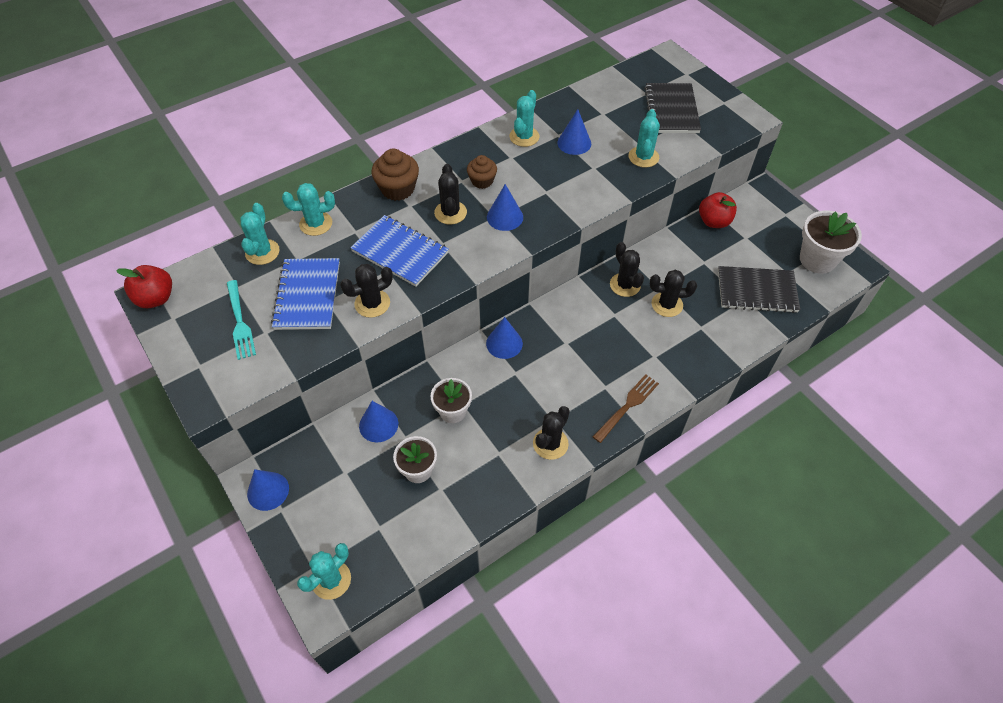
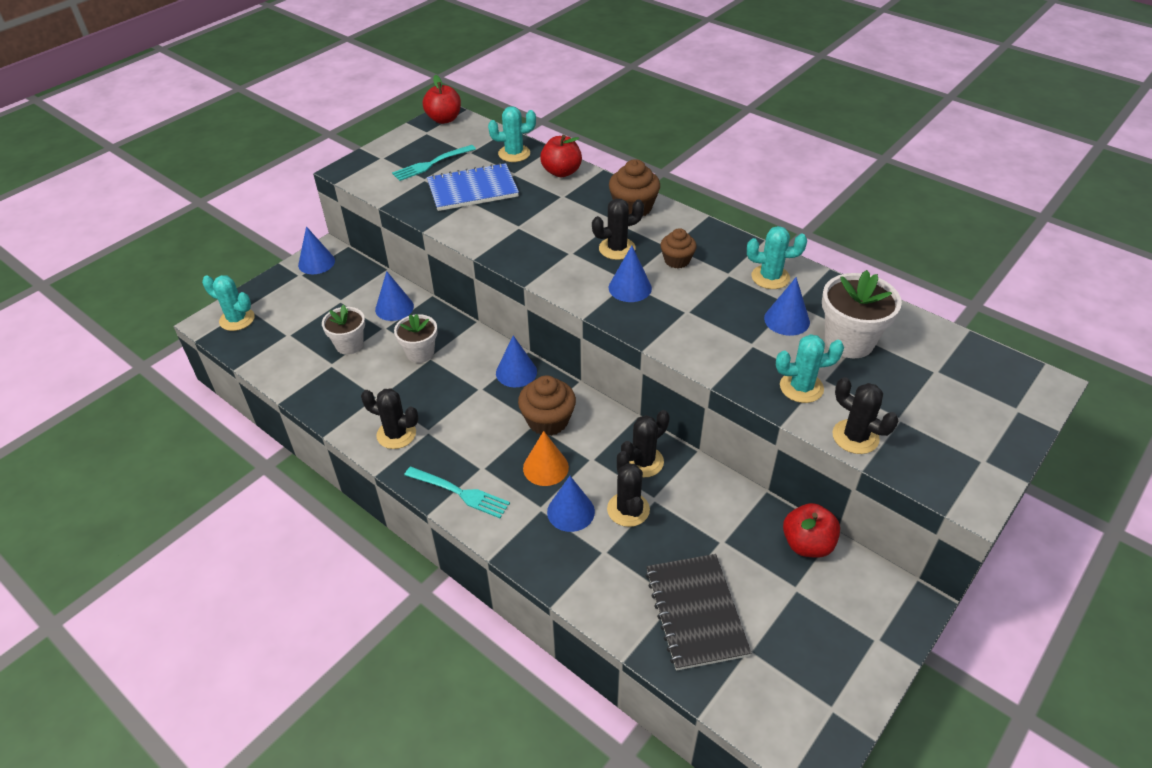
camera: 75 degrees right, 10 degrees down
(316, 224) = (561, 172): turquoise cactus -> red apple
(372, 303) = (475, 227): black cactus -> black cactus (855, 437)
(400, 252) = (547, 229): blue notebook -> none
(567, 333) = (548, 421): none -> brown cupcake
(615, 345) = (545, 467): none -> orange cone
(627, 406) = (460, 493): brown fork -> turquoise fork
(661, 338) = (570, 511): none -> blue cone
(671, 110) = (919, 403): black notebook -> none
(817, 260) = (799, 693): white flower pot -> white flower pot (849, 341)

